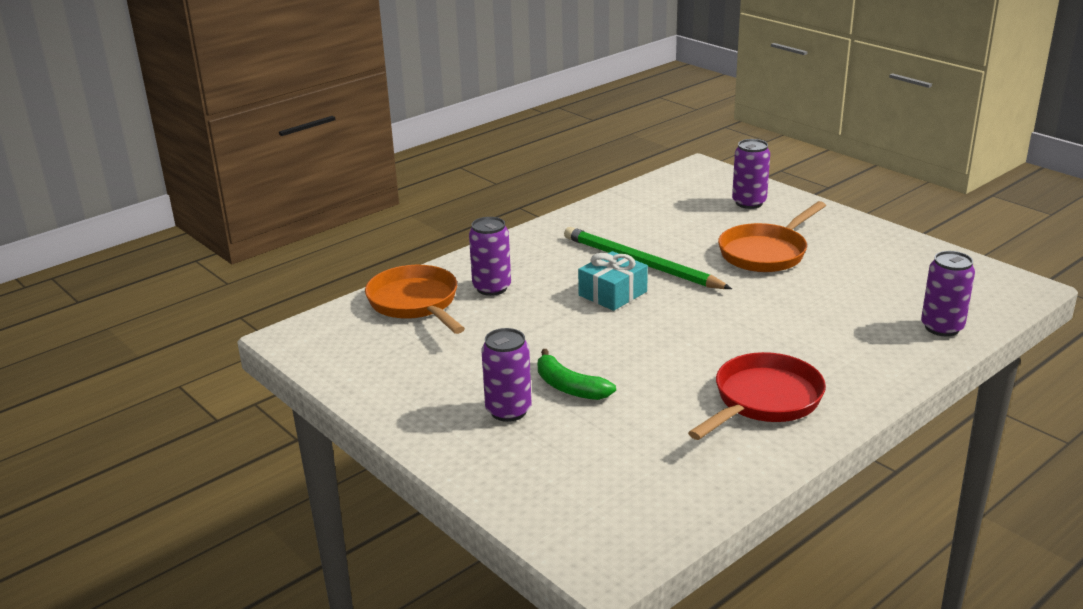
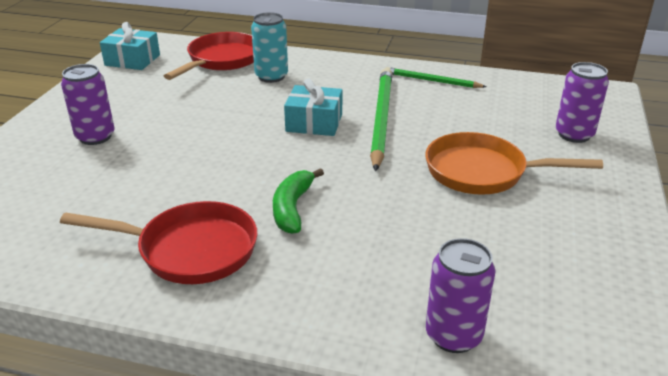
camera: 55 degrees right, 5 degrees up
(339, 354) = (132, 60): none -> turquoise gift
(416, 303) = (222, 60): orange pan -> red pan
(492, 288) = (271, 76): purple can -> turquoise can
(569, 387) = (146, 149): green banana -> green banana (292, 208)
(598, 221) = (431, 81): none -> green pencil

